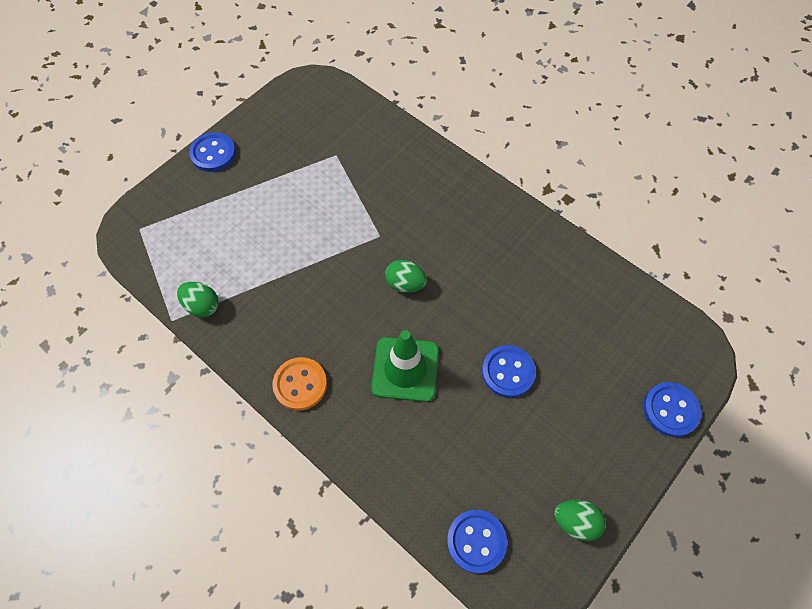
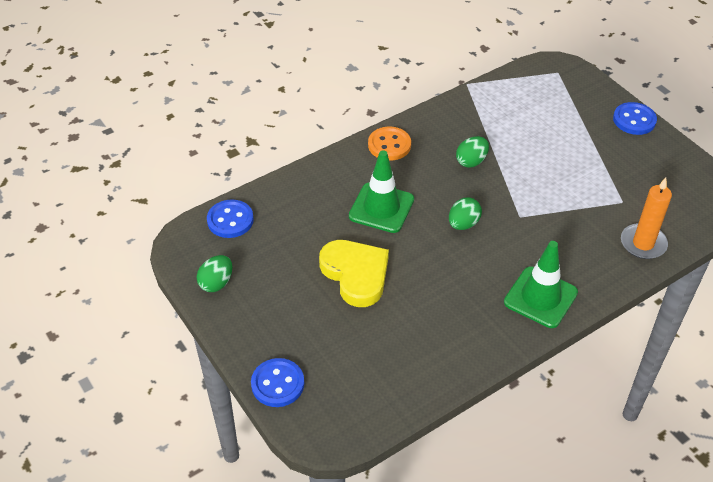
camera: 105 degrees right, 15 degrees down
(202, 306) = (475, 100): green egg -> green egg (471, 161)
(386, 136) = (643, 243): none -> orange candle
(477, 206) = (540, 297): none -> green traffic cone
(508, 372) = (356, 274): blue button -> yellow heart

